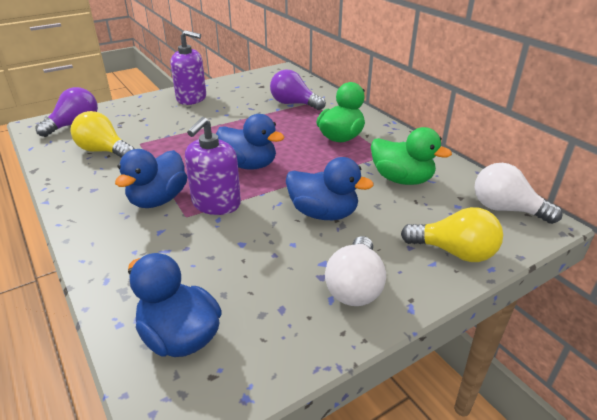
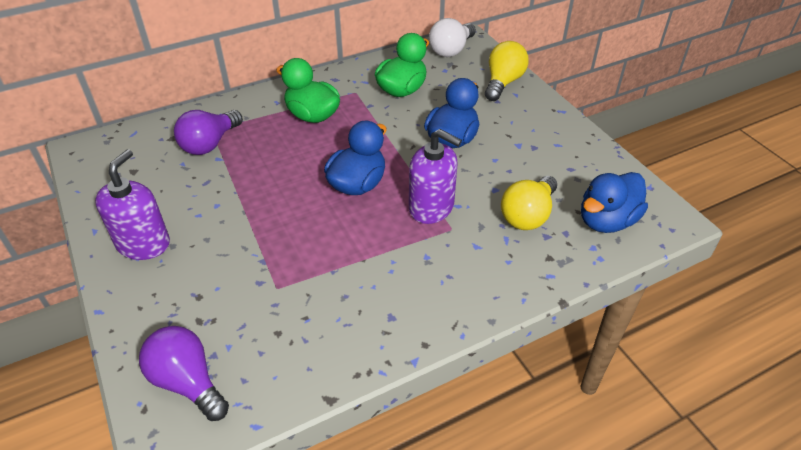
camera: 85 degrees left, 10 degrees up
(104, 151) = (291, 324): yellow light bulb -> yellow light bulb (528, 215)
(158, 200) = (420, 253): blue duck -> none
(355, 286) = (543, 132): white light bulb -> none

